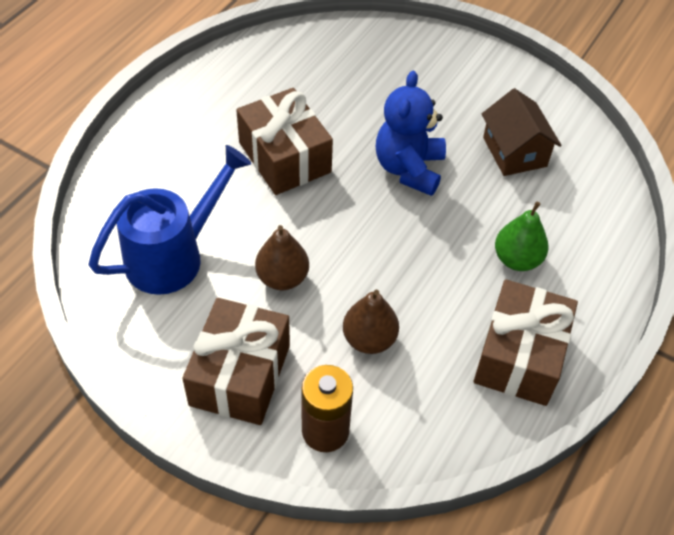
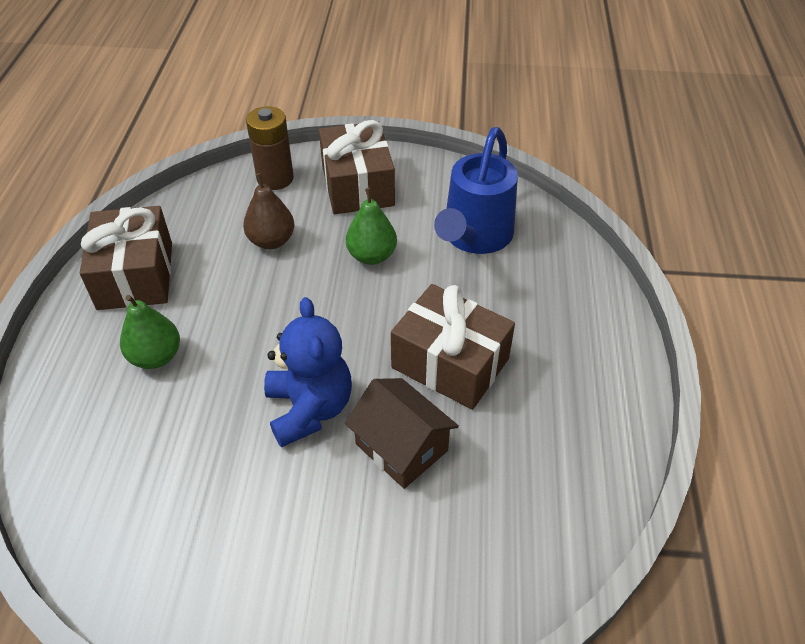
camera: 155 degrees right, 5 degrees down
(282, 278) = (372, 256): brown pear -> green pear
(514, 152) = (189, 490): brown house -> brown house (401, 447)

